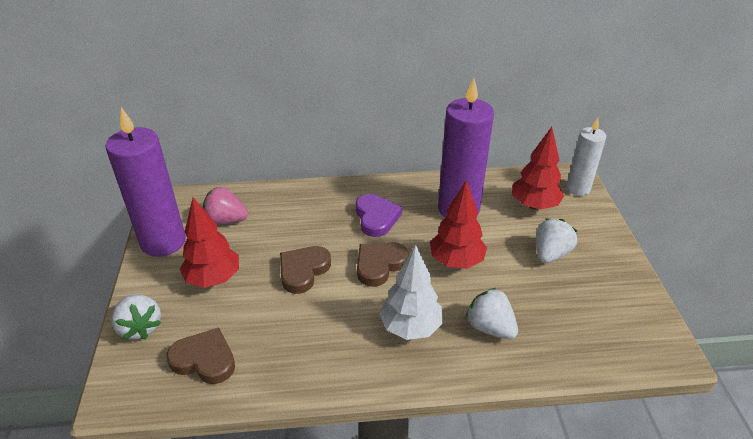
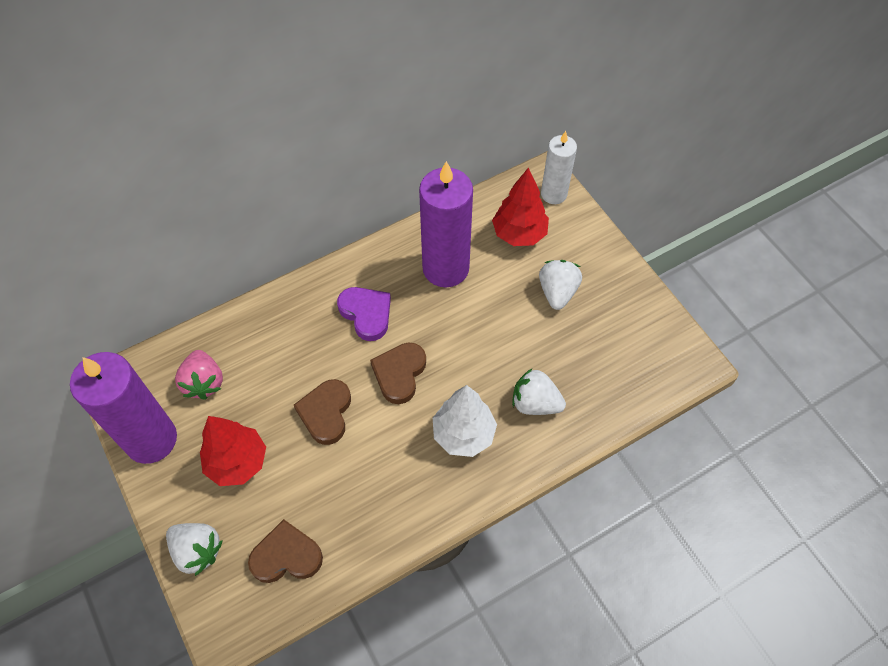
camera: 25 degrees left, 20 degrees up
(226, 220) = (204, 382): pink strawberry -> pink strawberry turned 90 degrees counterclockwise
(456, 261) = (472, 338): red tree -> none

